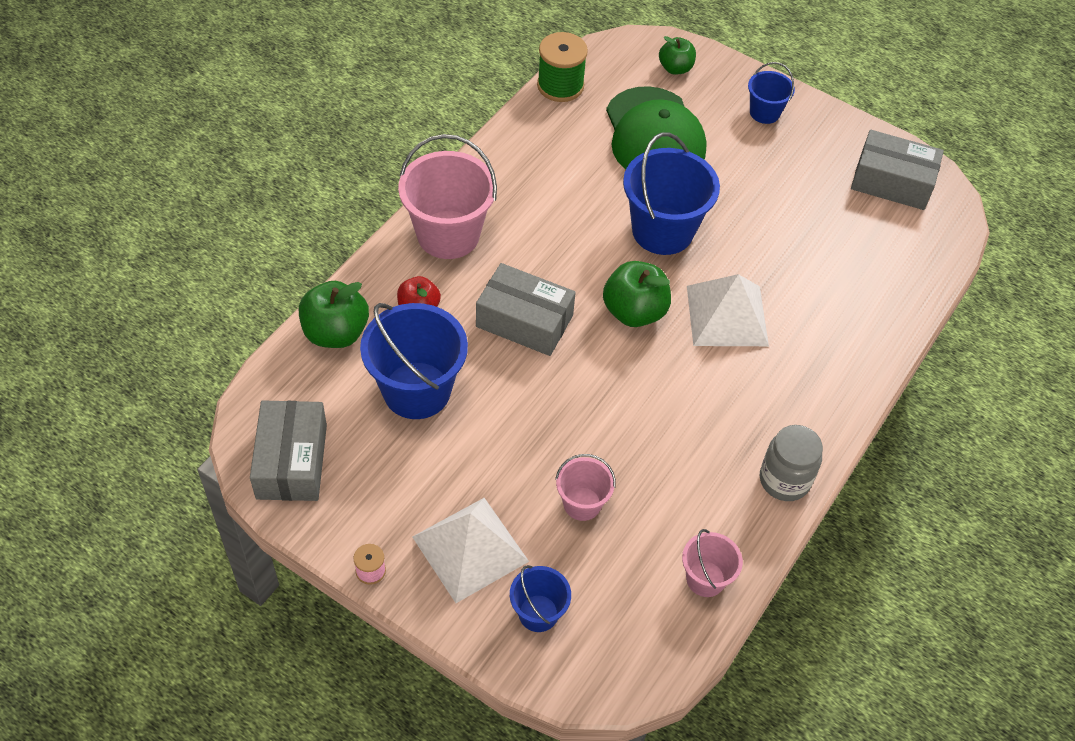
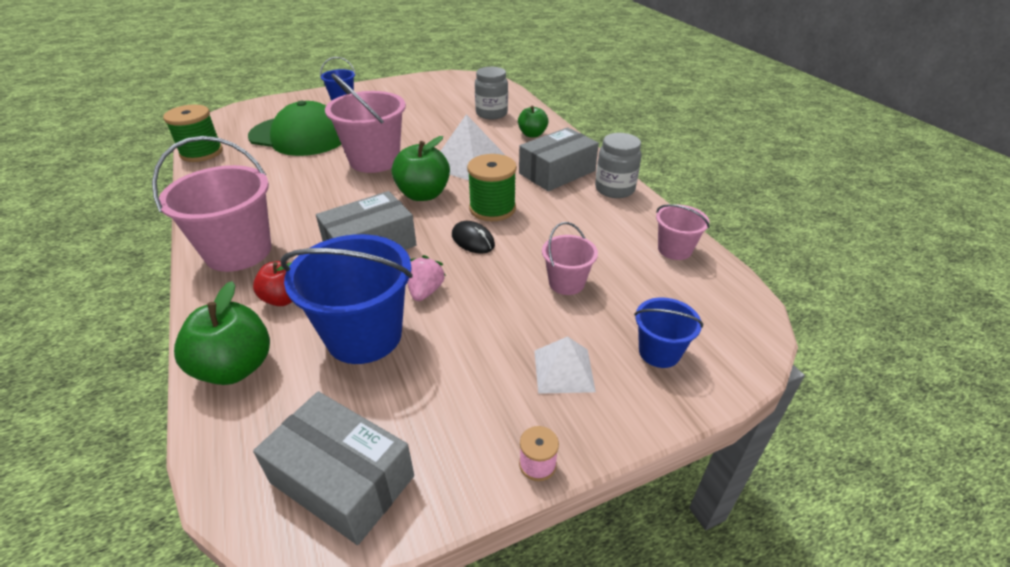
camera: 55 degrees left, 15 degrees down
(470, 549) = (564, 370): white pyramid -> white pyramid, size x0.60
(495, 400) = (425, 291): none -> pink strawberry
(591, 396) = (473, 240): none -> black mouse
(655, 384) = (492, 209): none -> green spool
(662, 231) = (374, 160): blue bucket -> pink bucket
(675, 68) = (264, 112): green apple -> green apple (532, 134)
(862, 274) = (491, 113): none -> grey jar
(892, 182) = (442, 86): grey box -> grey box (557, 172)

